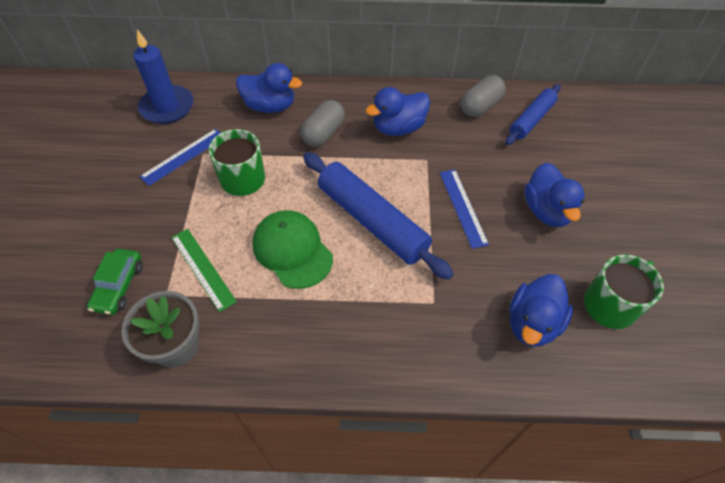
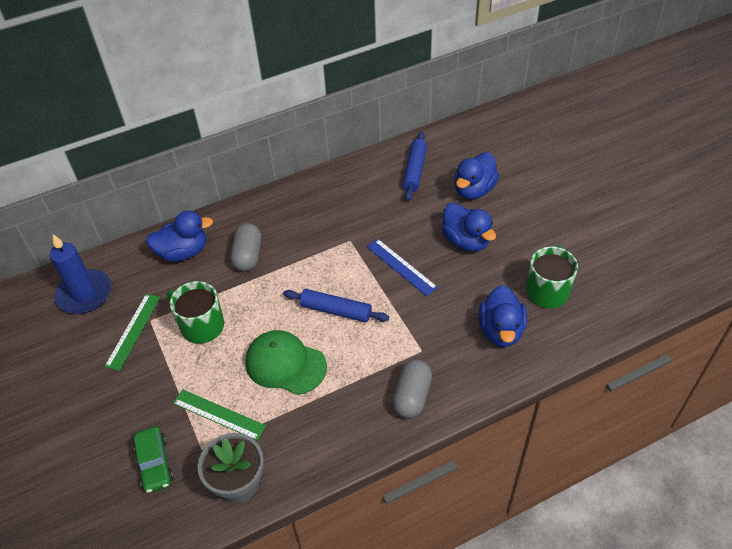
camera: 25 degrees left, 5 degrees down
(183, 156) = (133, 331): blue ruler -> green ruler
(372, 221) = (336, 310): blue rolling pin -> blue rolling pin, size x0.60
(398, 128) = (310, 223): blue duck -> blue duck (474, 190)
(480, 106) = (367, 176): grey capsule -> grey capsule (412, 396)

